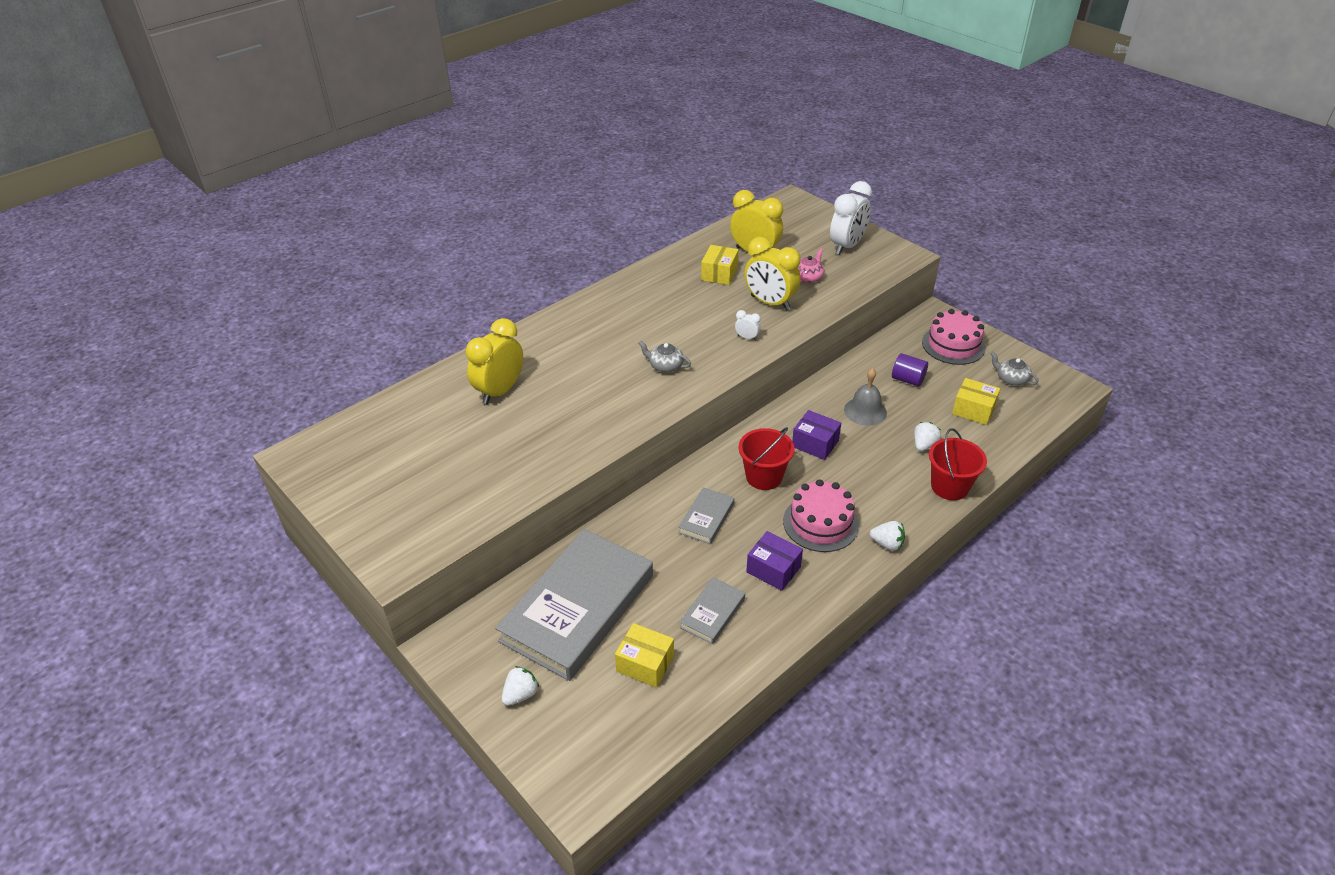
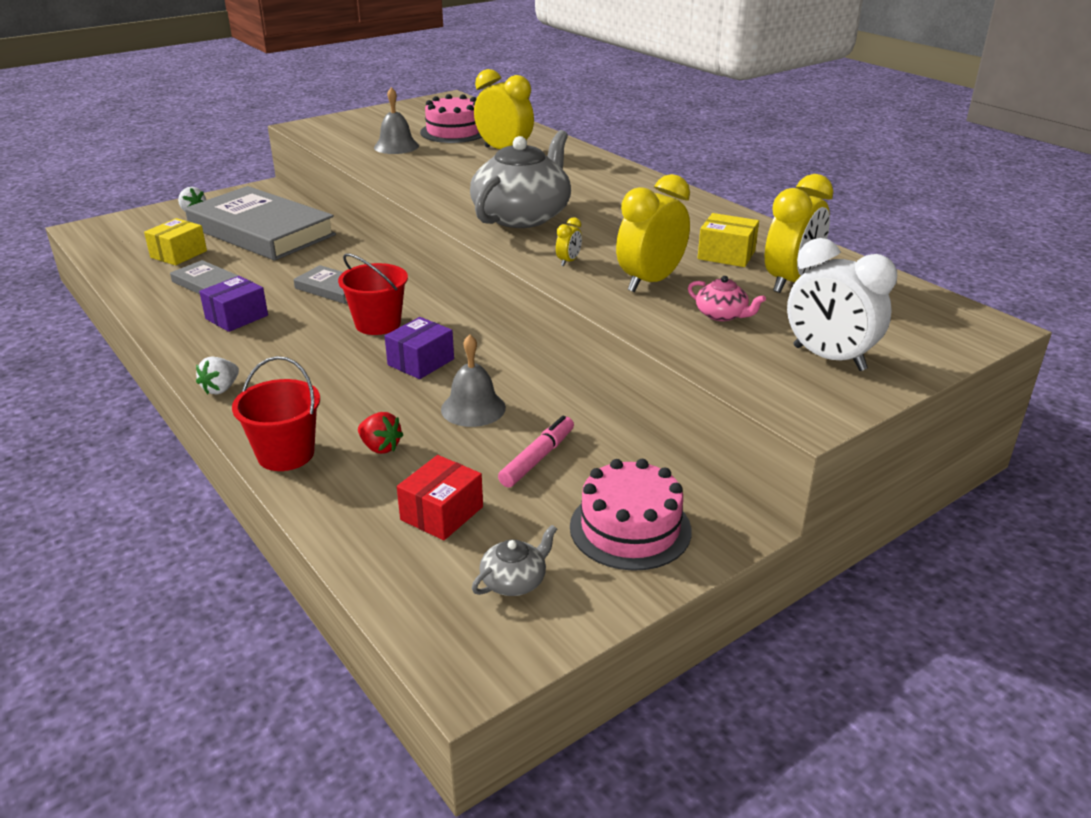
camera: 95 degrees right, 10 degrees down
(481, 469) = (396, 146): none -> grey bell
(665, 366) = (522, 216): grey teapot -> grey teapot, size x2.35
(747, 337) = (568, 261): white clock -> yellow clock
(820, 523) = (283, 350): pink cake -> pink cake (454, 132)
(907, 380) = (538, 458): purple cylinder -> pink marker
(924, 445) = (380, 447): white strawberry -> red strawberry
(973, 410) = (442, 513): yellow box -> red box

